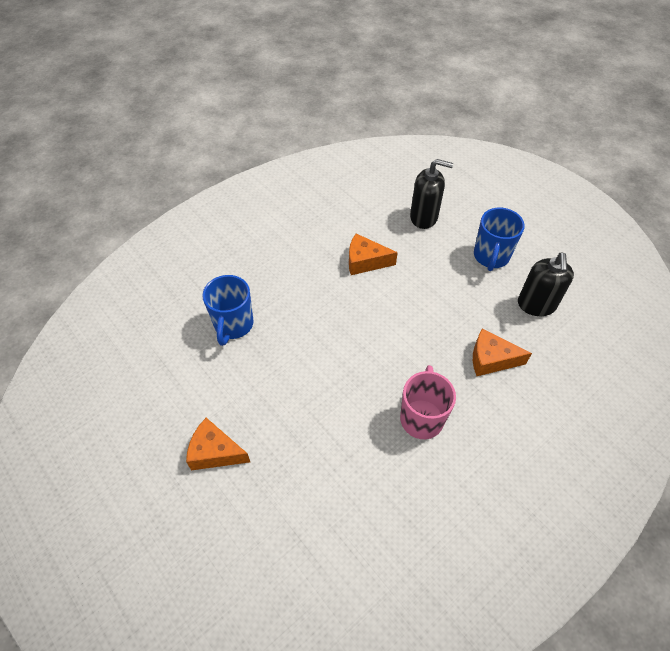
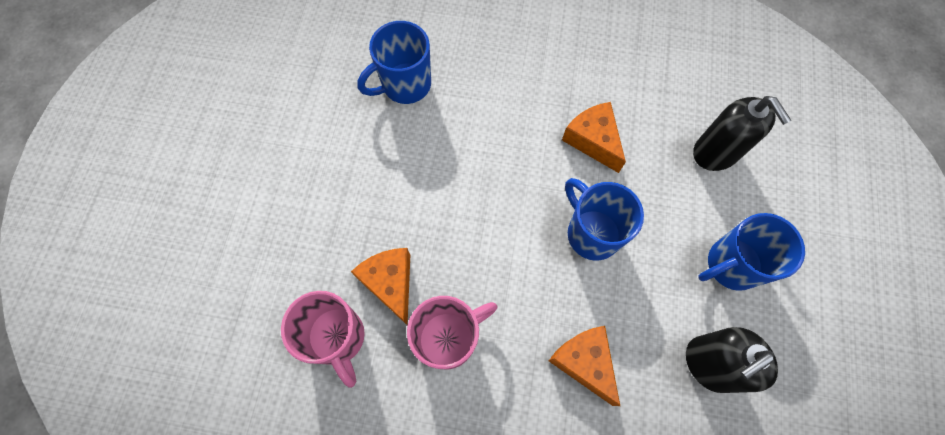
camera: 50 degrees right, 15 degrees up
(215, 452) = (265, 180): orange cheese -> orange cheese (390, 283)
(368, 482) = (337, 338): none -> pink mug
(419, 302) = (592, 233): none -> blue mug

